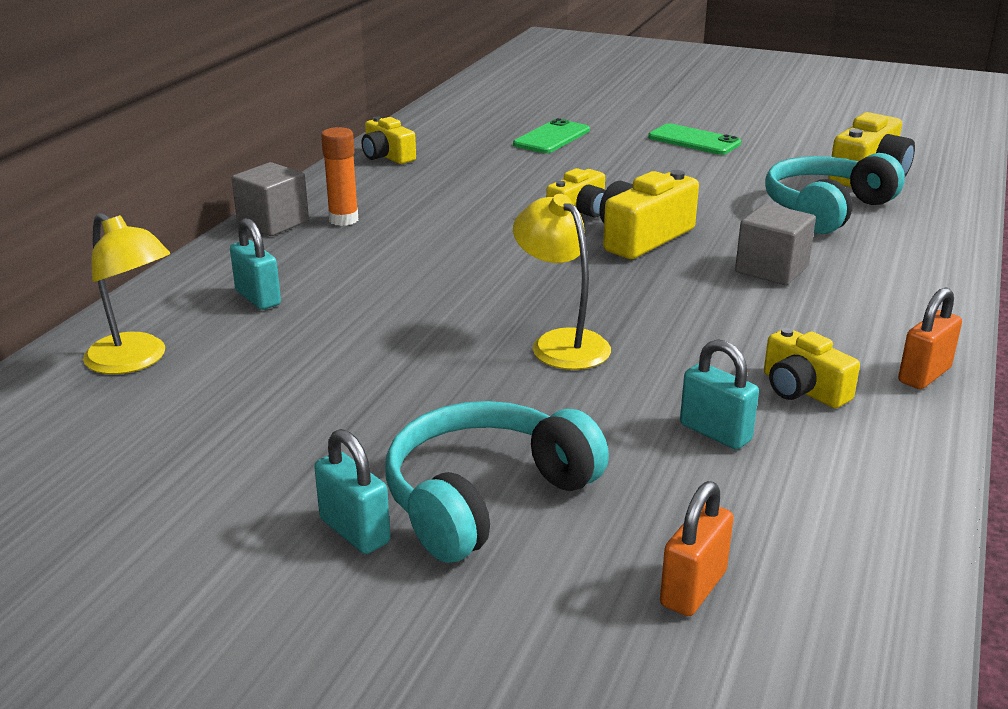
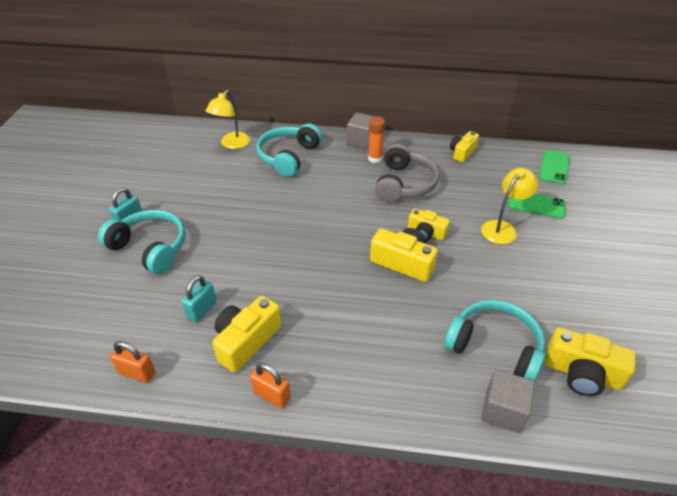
camera: 75 degrees right, 15 degrees up
(258, 298) = (288, 157): turquoise padlock -> turquoise headphones
(440, 208) = (404, 184): none -> grey headphones
(561, 343) = (272, 249): yellow lamp -> yellow lamp (503, 228)
(693, 589) = (94, 312): orange padlock -> orange padlock (137, 373)
(694, 140) = (582, 269): green phone -> green phone (554, 167)
(771, 269) = (384, 322): grey cube -> grey cube (503, 410)
(802, 389) = (246, 341): yellow camera -> yellow camera, size x1.53

